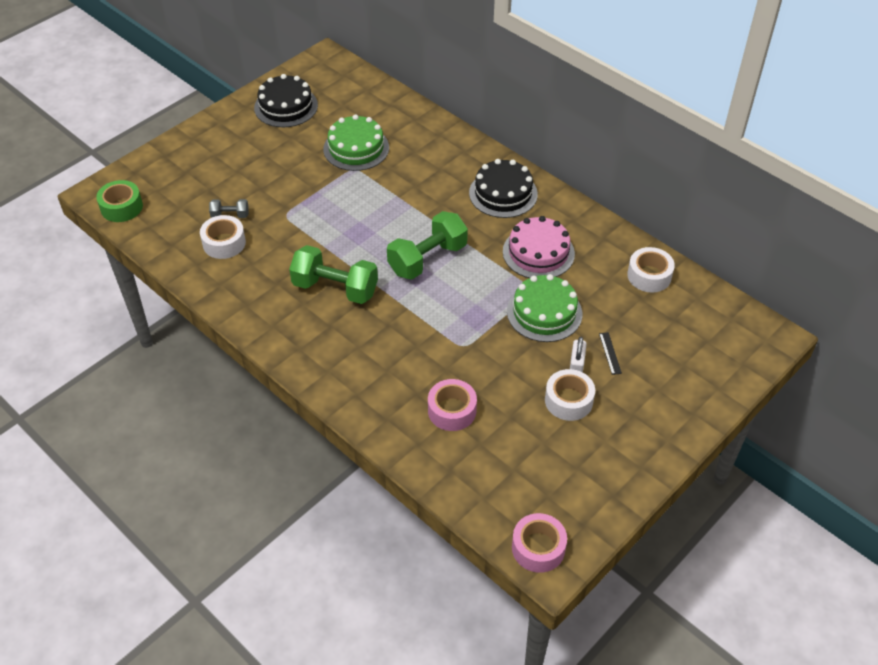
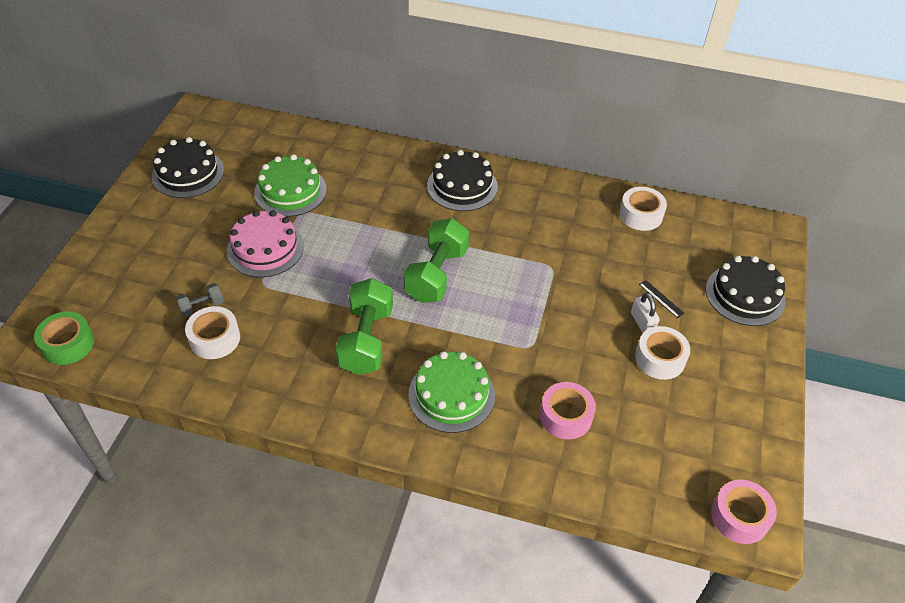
camera: 30 degrees left, 0 degrees up
(335, 288) = (366, 340): green dumbbell -> green dumbbell turned 75 degrees counterclockwise
(538, 252) = (533, 230): pink cake -> pink cake (265, 248)
(544, 312) = (578, 284): green cake -> green cake (451, 395)
(693, 381) = (745, 295): none -> black cake

